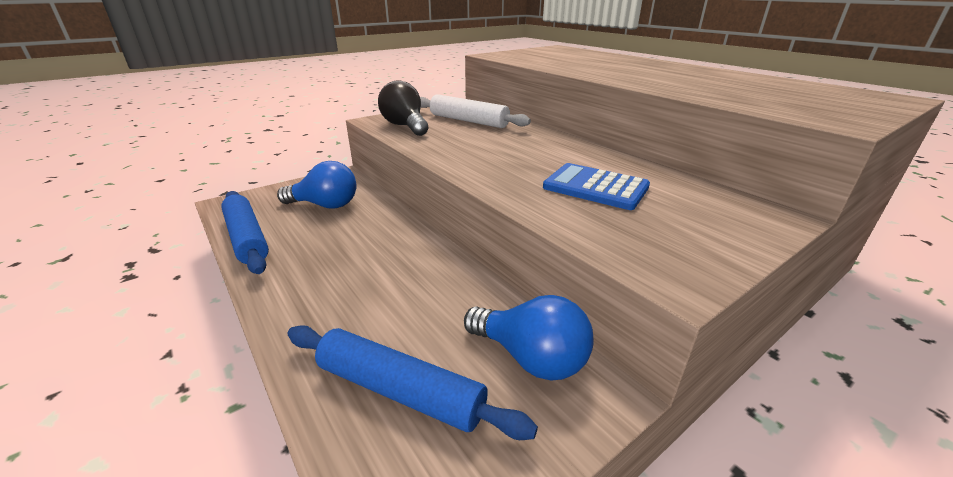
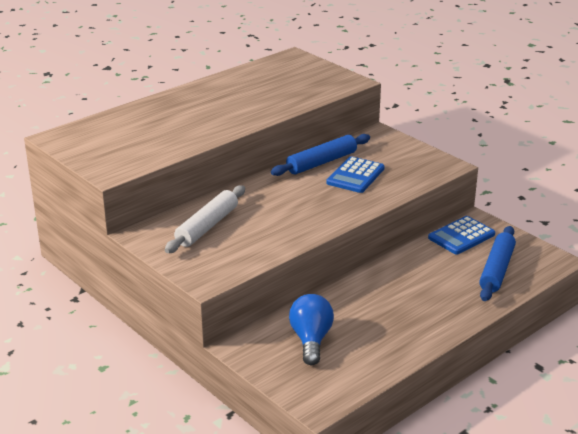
camera: 95 degrees left, 0 degrees up
(247, 238) = (379, 367): blue rolling pin -> blue rolling pin (321, 162)
(405, 126) = (228, 260): black light bulb -> none
(530, 357) = (461, 236): blue light bulb -> blue calculator

